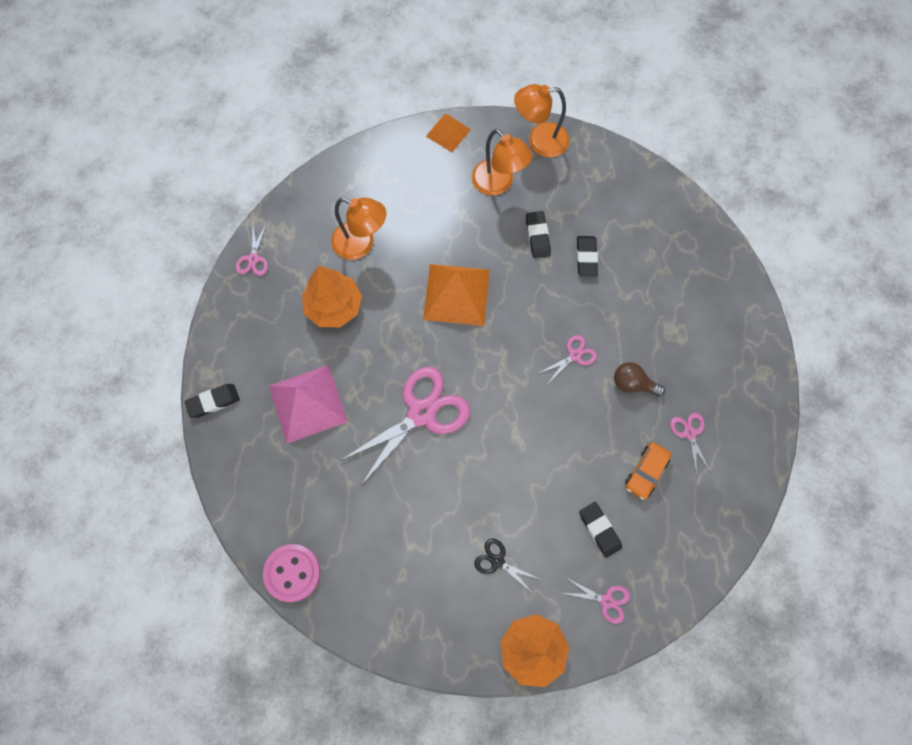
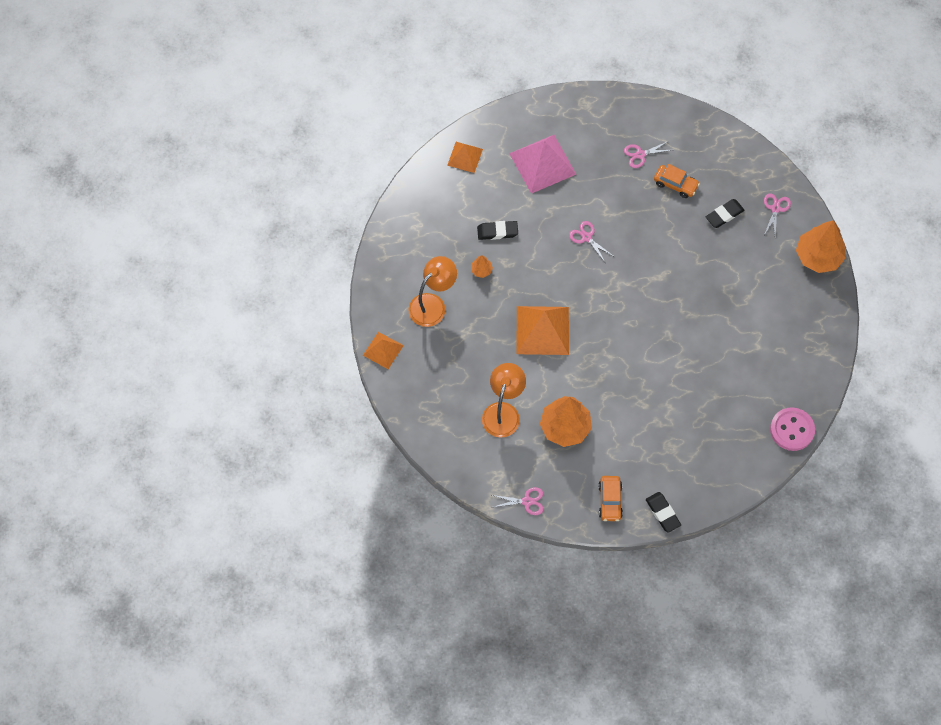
camera: 95 degrees left, 5 degrees down
(238, 345) = (610, 501): none -> orange car
(308, 403) = (654, 437): pink pyramid -> pink pyramid (542, 163)
(421, 413) = (650, 348): pink scissors -> none
(497, 561) = (759, 284): black scissors -> none
(537, 236) = (481, 270): black eraser -> orange tree
(539, 141) = (386, 273): orange lamp -> none
(633, 384) = (605, 194): brown light bulb -> none
(686, 231) = (465, 157): none -> orange pyramid

